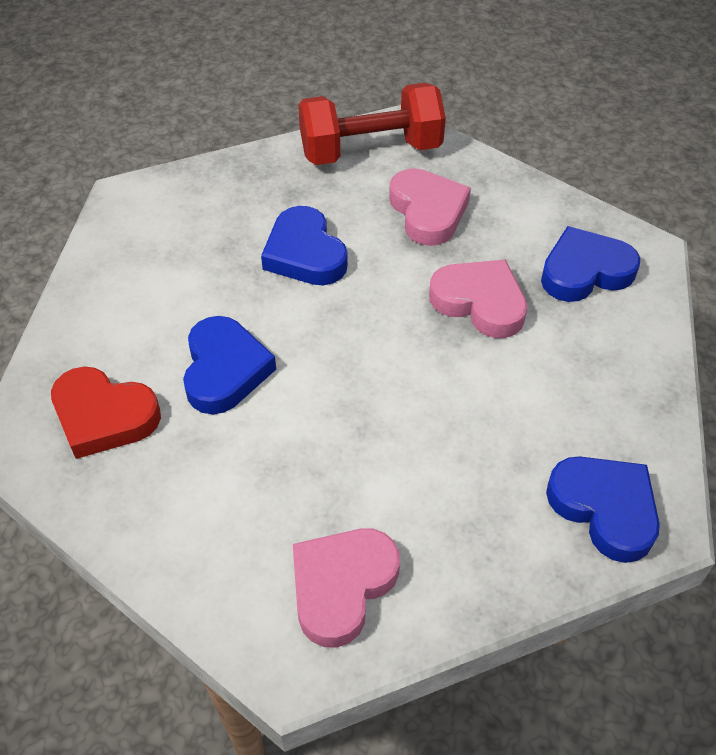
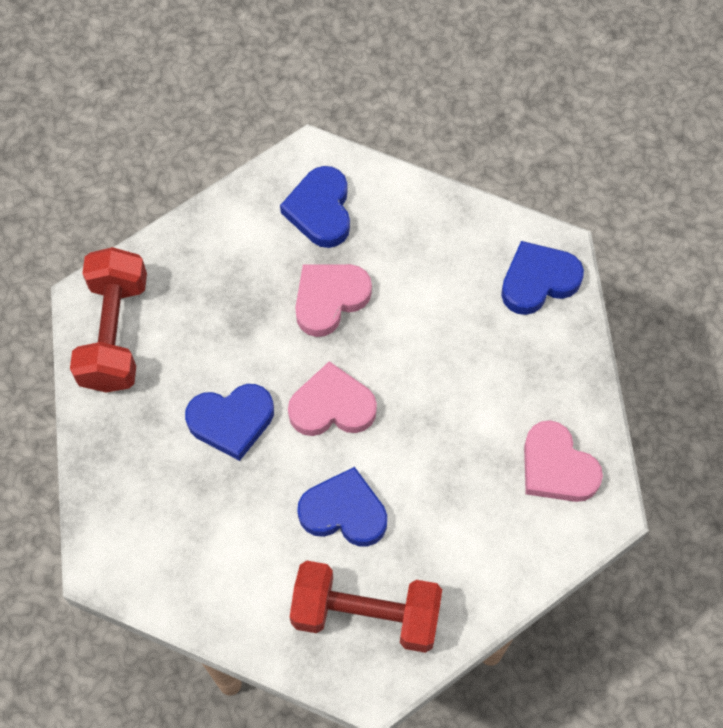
camera: 75 degrees left, 15 degrees up
(104, 416) = (366, 614): red heart -> red dumbbell
(428, 211) = (212, 307): pink heart -> pink heart (332, 406)

